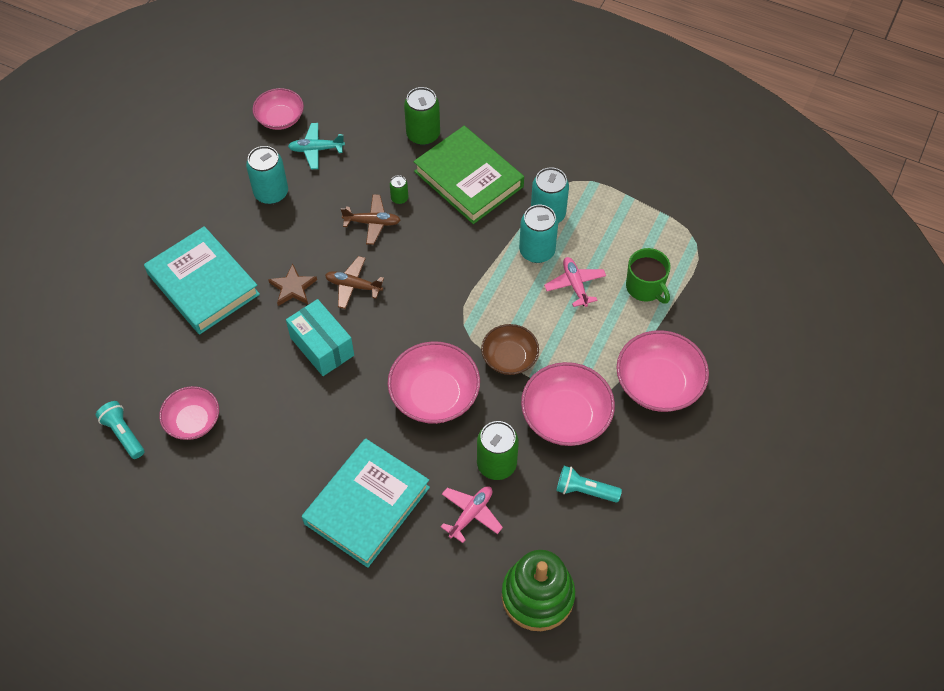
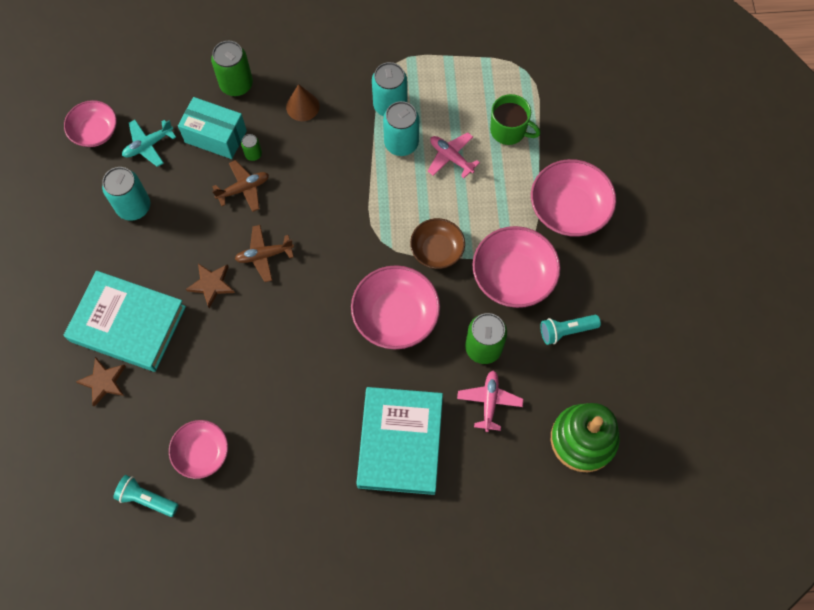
camera: 30 degrees left, 10 degrees up
(153, 321) = (103, 382): none -> brown star
(322, 346) = (272, 324): turquoise box -> turquoise box (215, 136)
(468, 179) = (302, 106): green book -> brown cone

